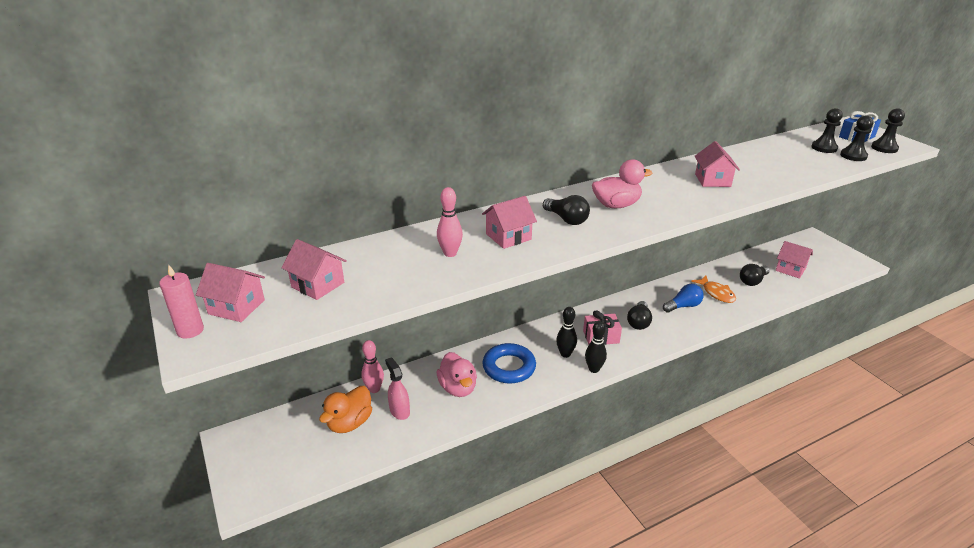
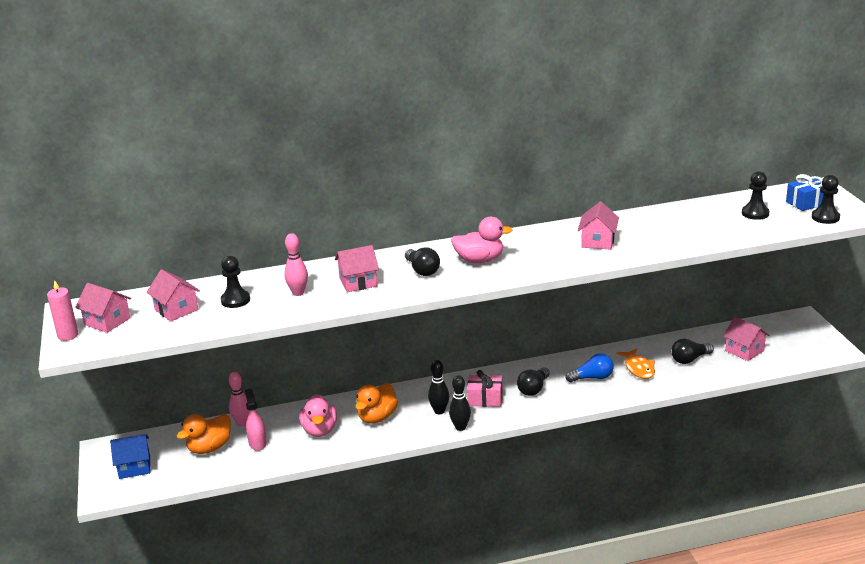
camera: 15 degrees right, 5 degrees down
(272, 458) = (134, 467): none -> blue house
(509, 367) = (377, 417): blue ring -> orange duck
(853, 156) = (779, 224): black pawn -> black pawn (235, 300)

